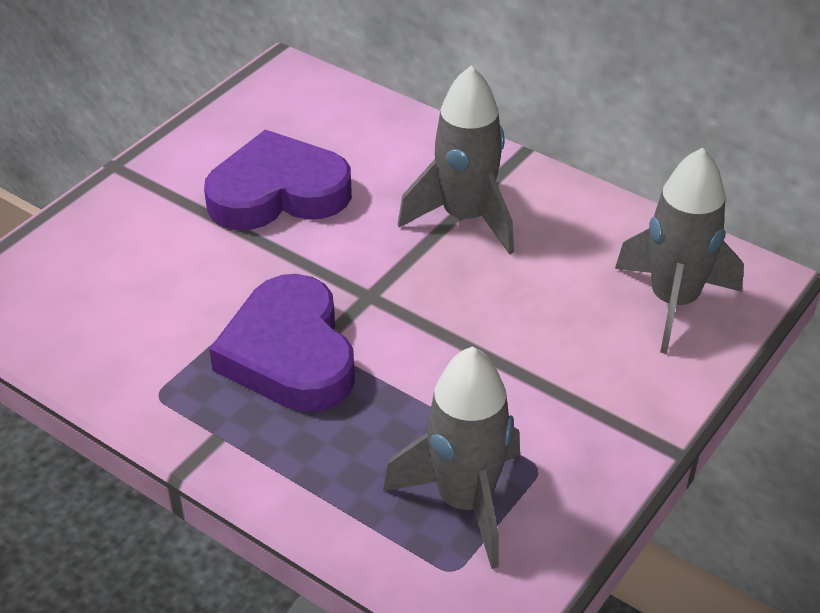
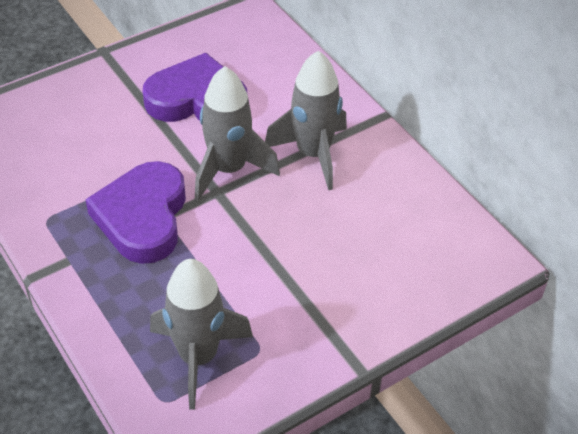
camera: 20 degrees right, 5 degrees up
(673, 302) = (424, 260): grey rocket -> grey rocket (229, 170)

